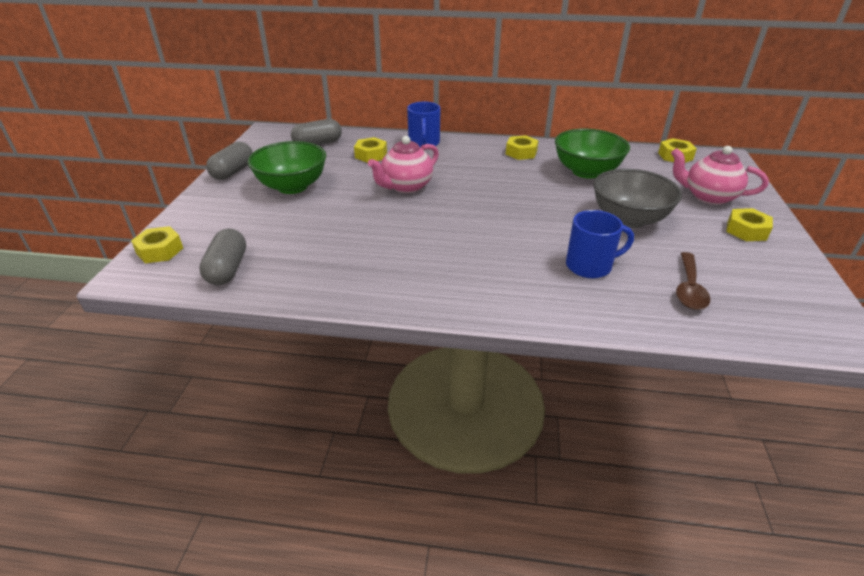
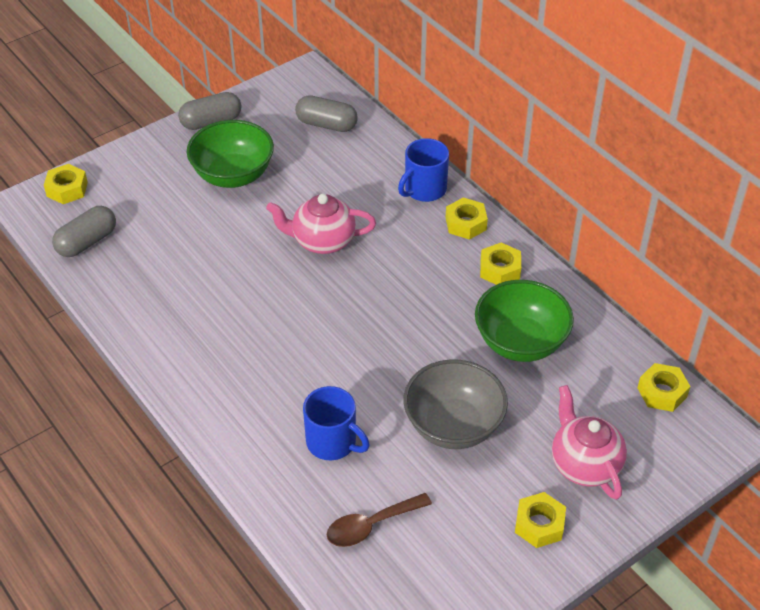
camera: 45 degrees right, 10 degrees up
(371, 155) = (351, 174): yellow nut -> yellow nut (466, 223)

